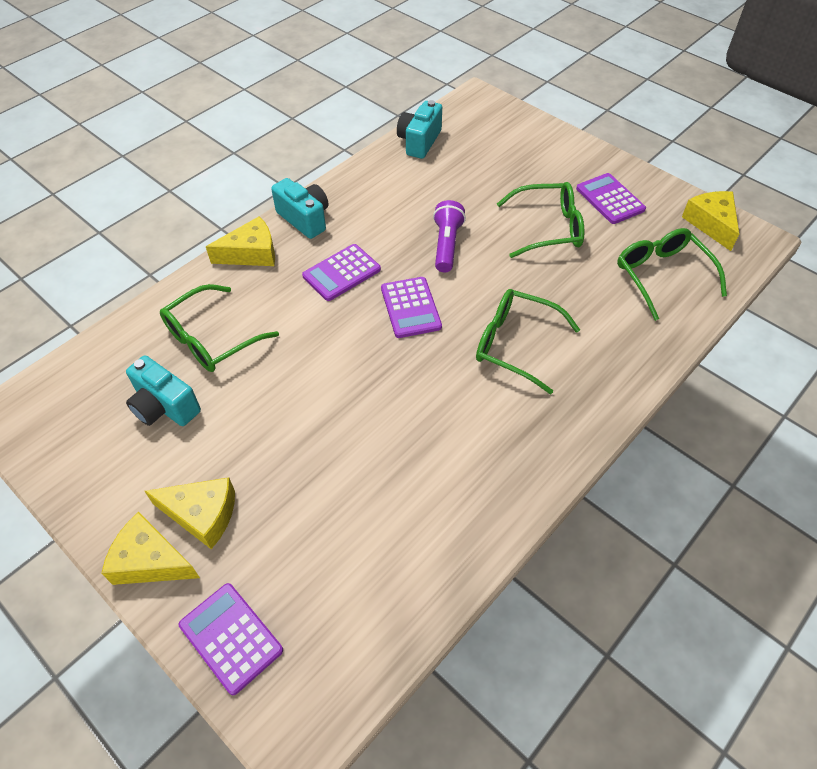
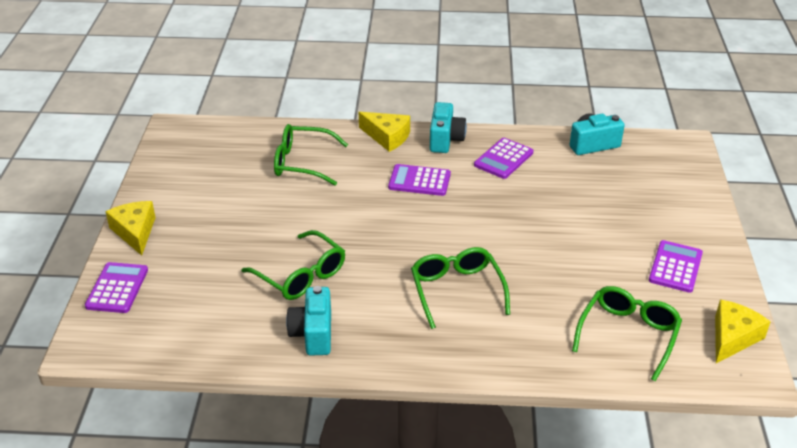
camera: 50 degrees right, 15 degrees down
(164, 406) = (235, 176): turquoise camera -> turquoise camera (313, 334)
(202, 515) = (180, 232): yellow cheese -> none
(410, 308) = (428, 226): purple calculator -> purple calculator (503, 159)
(446, 245) = (507, 211): purple flashlight -> none
(548, 228) = (594, 250): green glasses -> green glasses (301, 275)

